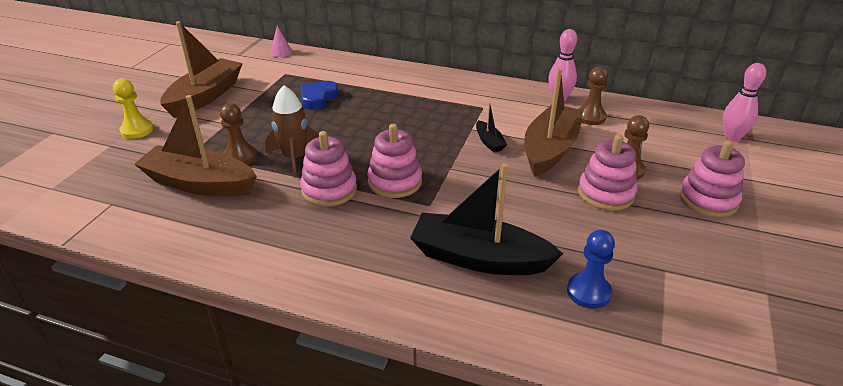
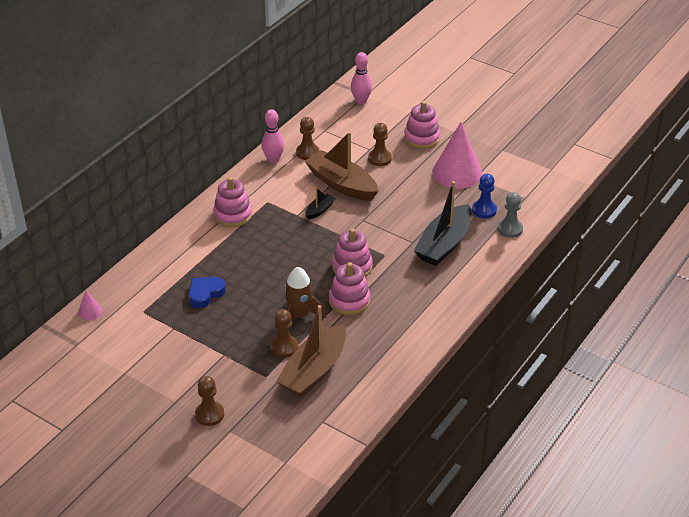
camera: 75 degrees left, 5 degrees up
(137, 130) = (209, 414): yellow pawn -> brown pawn
(205, 96) = (164, 369): brown boat -> none
(318, 98) = (205, 293): blue heart -> blue heart turned 90 degrees clockwise
(489, 142) = (319, 210): black boat -> black boat turned 45 degrees counterclockwise
(560, 333) = (510, 229): none -> grey pawn
(605, 193) = (401, 176): pink stacking toy -> pink stacking toy (233, 215)
(659, 247) = (457, 172): none -> pink cone

